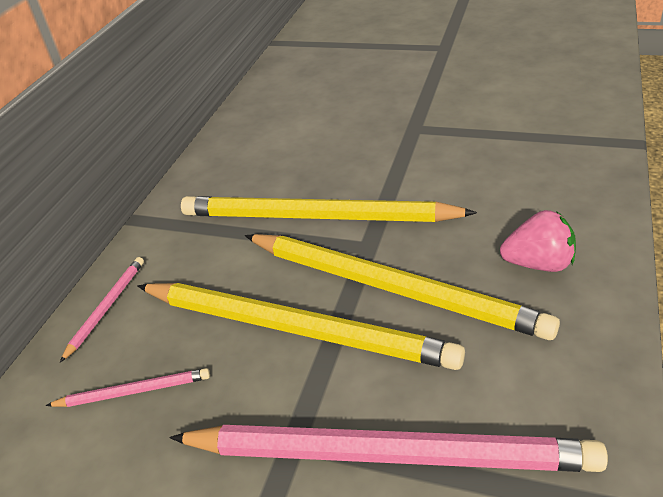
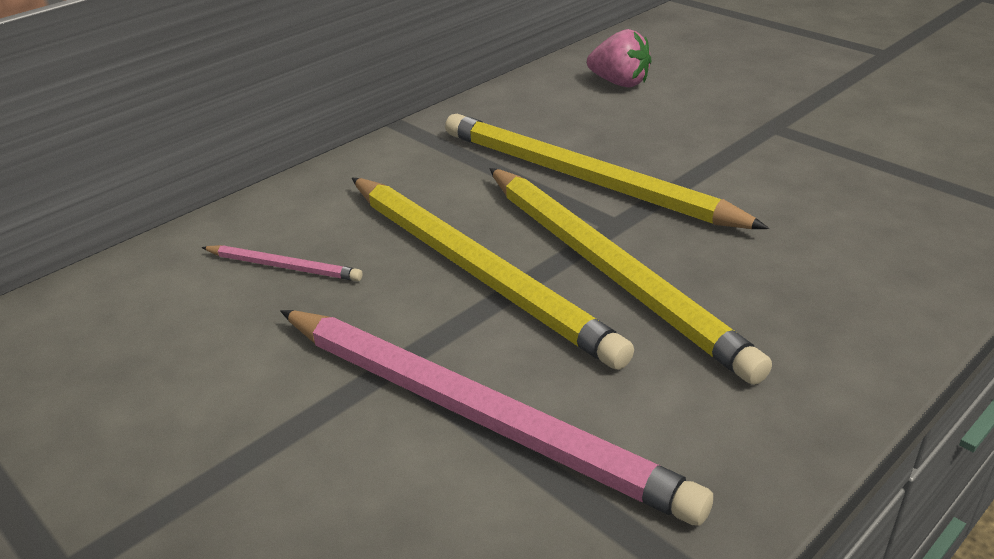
camera: 25 degrees right, 5 degrees down
(106, 308) = (314, 190): pink pencil -> none
(538, 264) = (806, 307): pink strawberry -> pink strawberry (619, 83)

